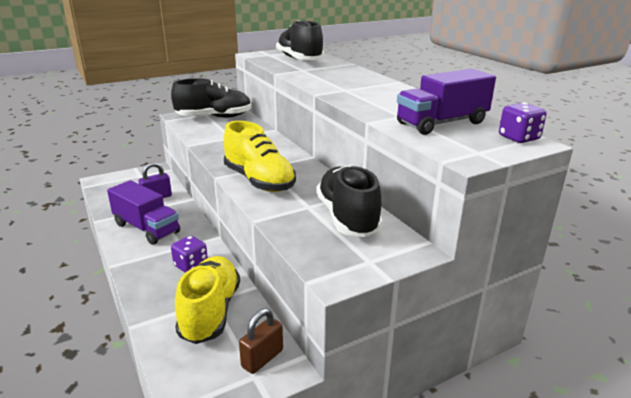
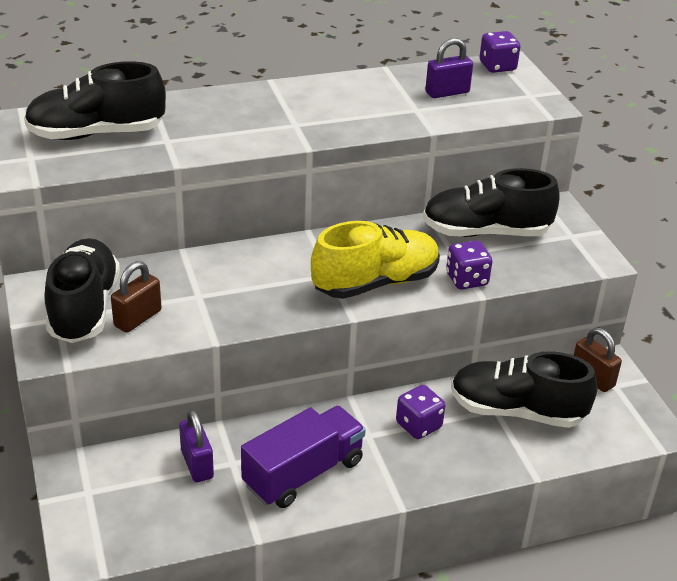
camera: 80 degrees left, 10 degrees up
(207, 127) = (138, 318): none -> brown padlock
(210, 312) = (516, 411): yellow shoe -> black shoe
(275, 213) = (466, 279): none -> purple dice
(442, 123) = (447, 92): purple truck -> purple padlock

